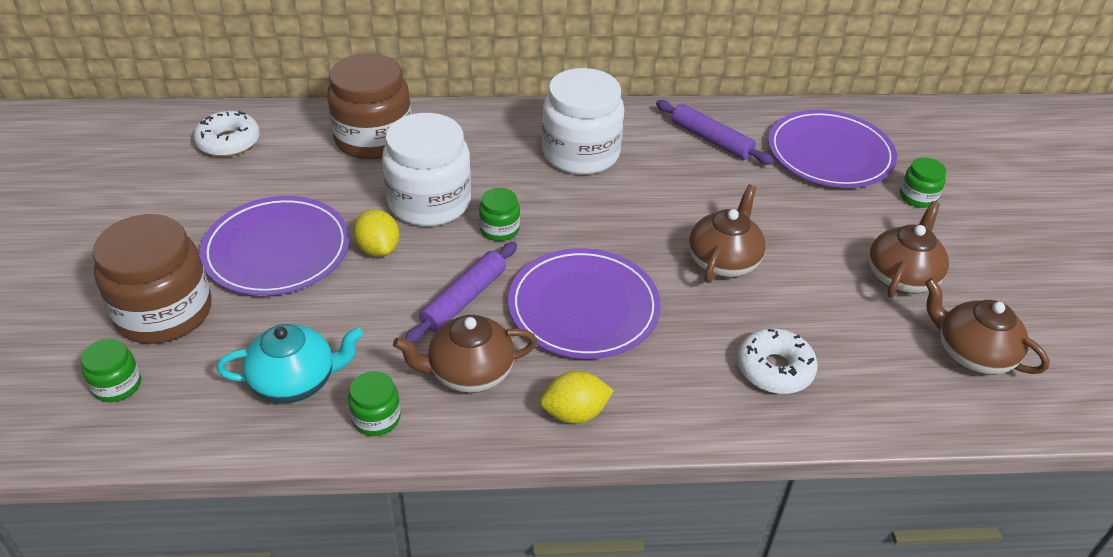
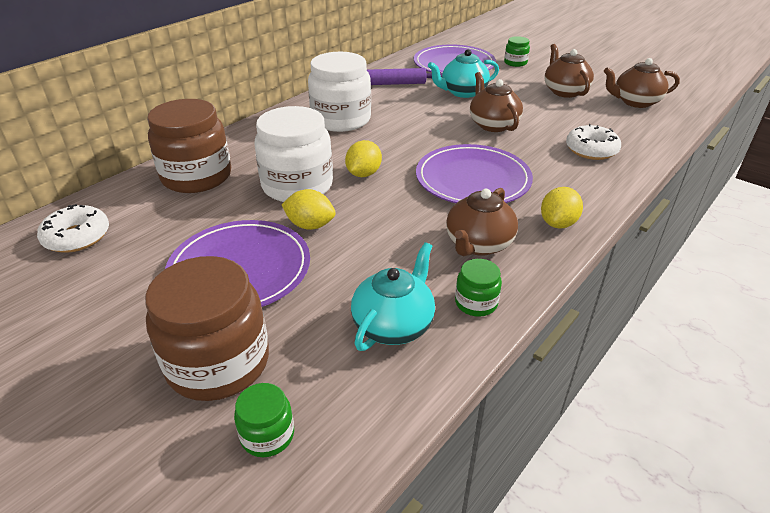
camera: 45 degrees left, 5 degrees down
(463, 299) = (408, 215): purple rolling pin -> none
(499, 229) = (363, 174): green jar -> yellow lemon
(768, 198) = (463, 92): none -> turquoise teapot

